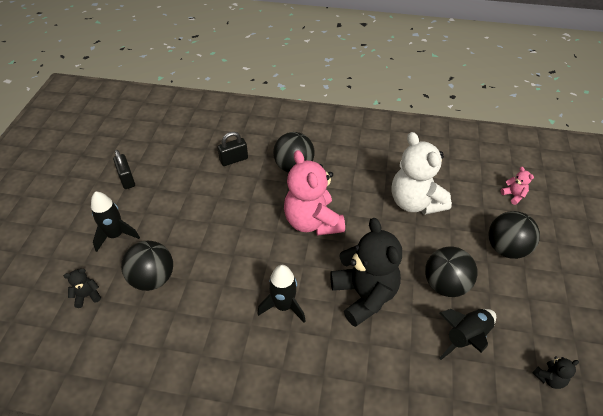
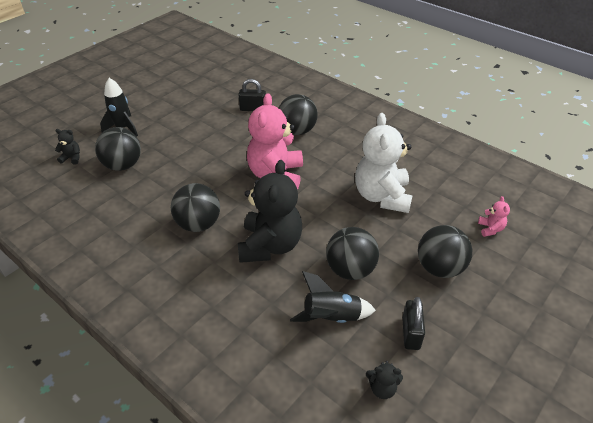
camera: 30 degrees right, 5 degrees down
(127, 179) = (162, 94): black padlock -> black padlock (410, 333)
(283, 306) = (198, 224): black rocket -> black ball

